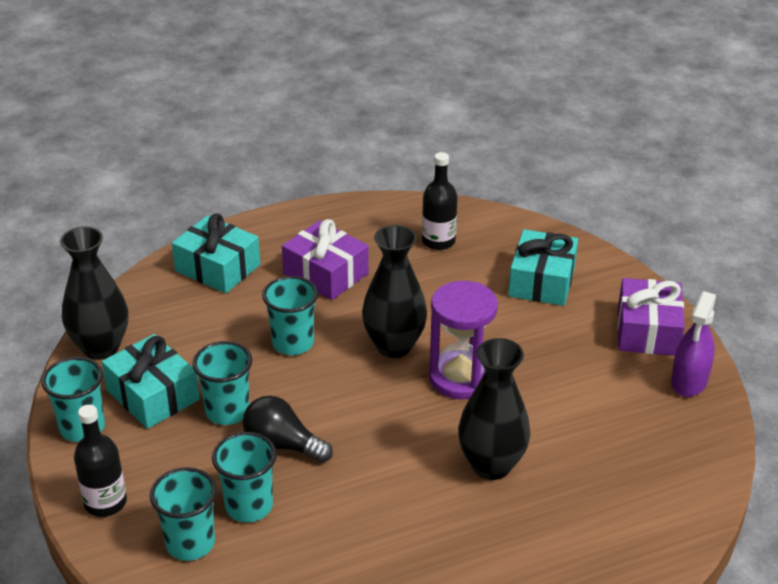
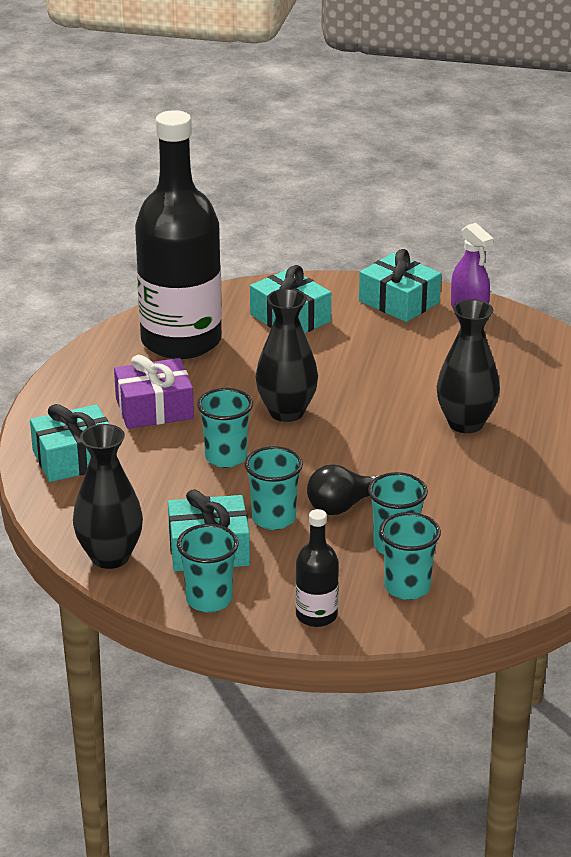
camera: 55 degrees left, 5 degrees down
(438, 241) = (181, 341): black bottle -> black bottle, size x2.37
(460, 378) = (359, 398): purple hourglass -> none
(647, 331) = (399, 302): purple gift -> turquoise gift

